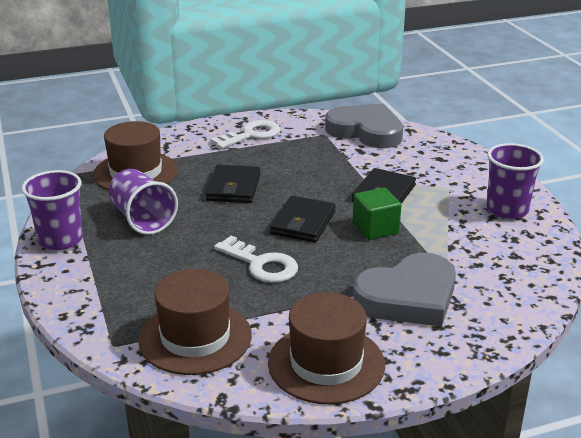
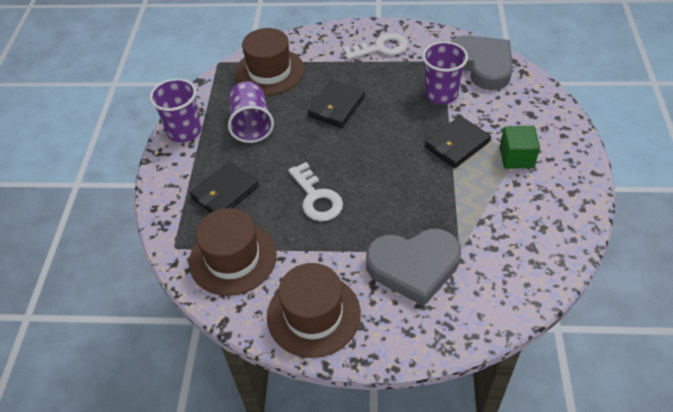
camera: 25 degrees right, 20 degrees up
(303, 223) = (371, 161): black wallet -> black wallet (225, 192)
(375, 229) = (427, 183): green cube -> green cube (516, 157)
(507, 209) = (557, 192): purple cup -> purple cup (441, 94)

